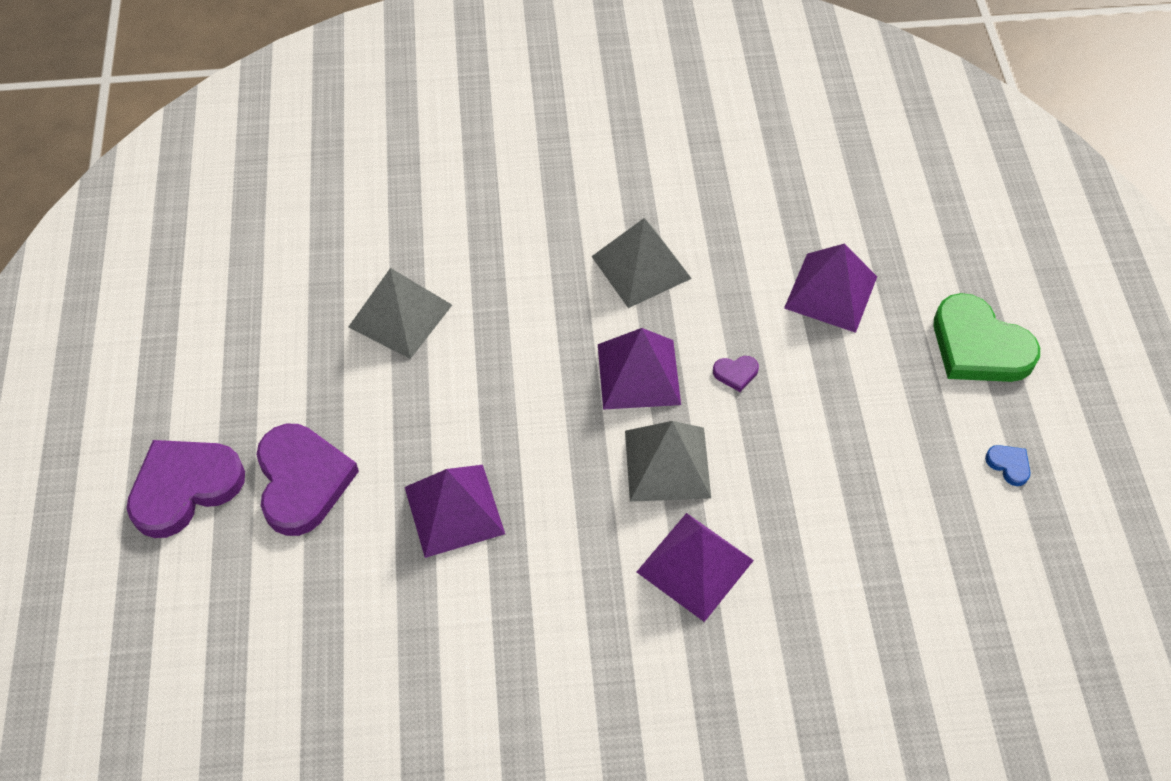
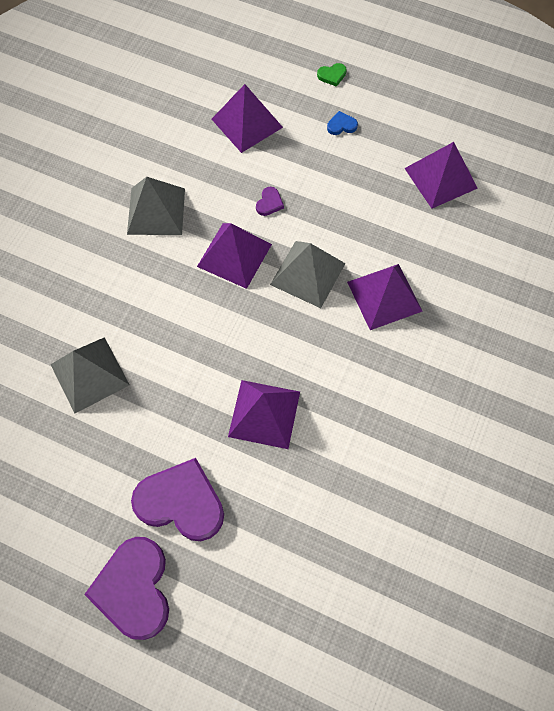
camera: 60 degrees left, 10 degrees up
(923, 550) = (440, 178): none -> purple pyramid
(979, 346) = (332, 75): green heart -> green heart, size x0.41
(1009, 465) = (413, 108): blue heart -> blue heart (341, 125)

